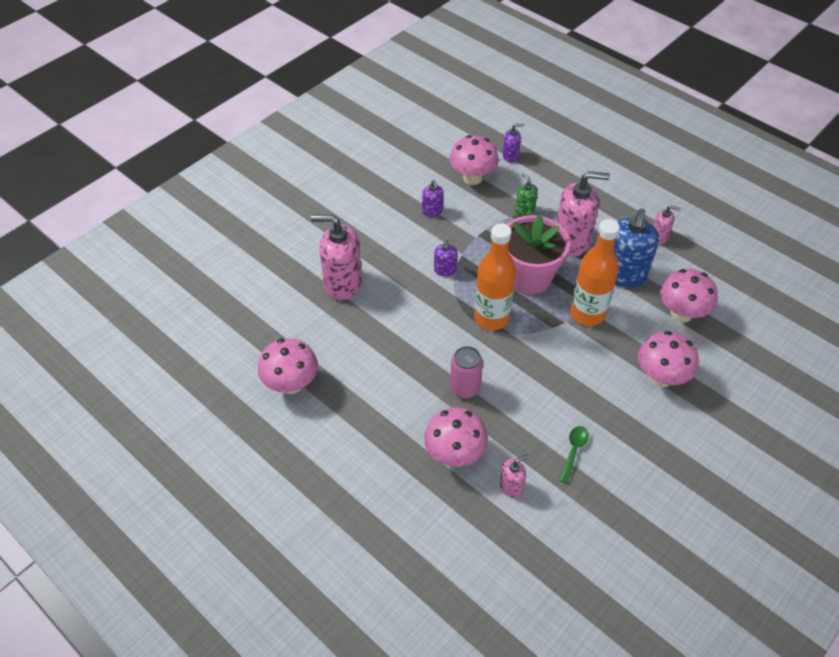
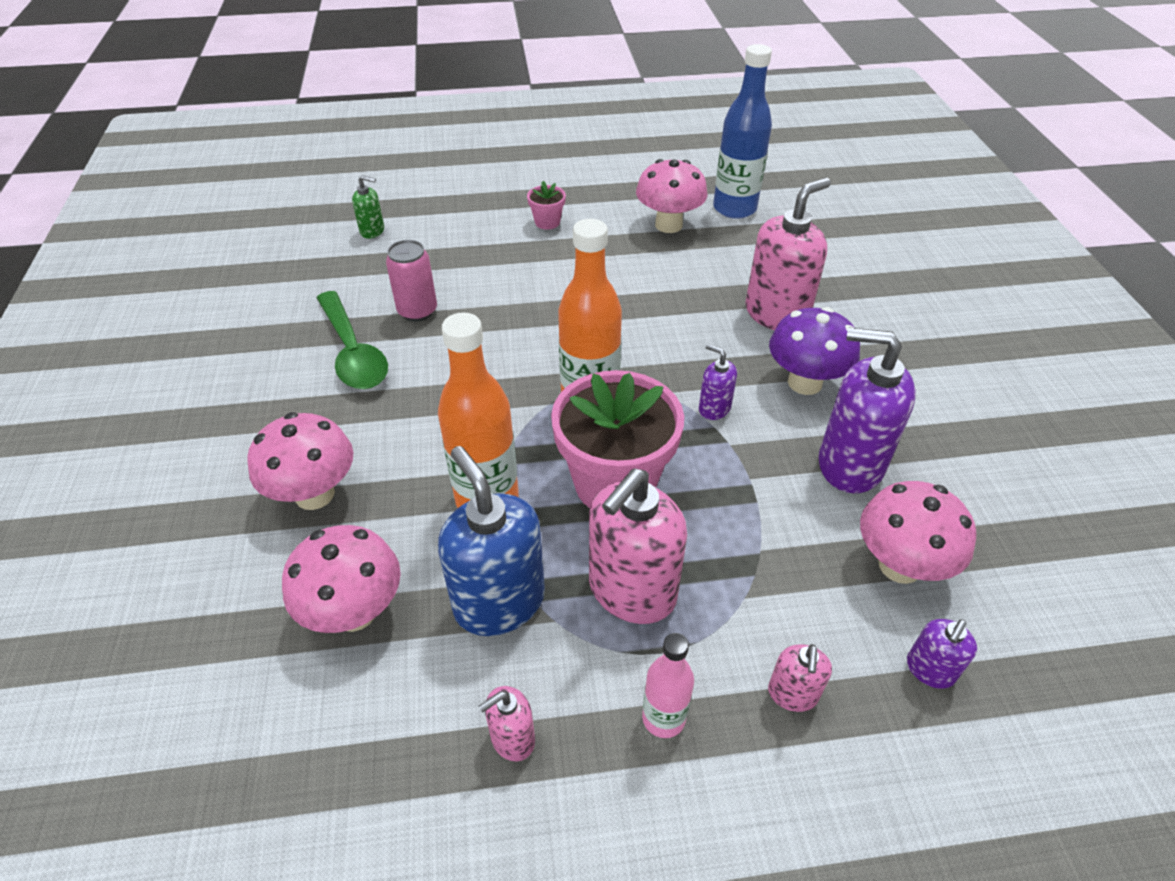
camera: 130 degrees right, 5 degrees down
(238, 361) = (734, 208): none -> blue bottle
(350, 456) = (547, 222): none -> pink flower pot
(391, 248) = (804, 383): none -> purple mushroom
(432, 211) = (849, 464): purple soap dispenser -> purple soap dispenser, size x2.06
(454, 454) = (464, 277): pink mushroom -> none
(465, 388) = (524, 324): pink can -> pink can (417, 311)
(511, 486) = (386, 291): pink soap dispenser -> pink soap dispenser (792, 694)
(524, 210) = (758, 580): green soap dispenser -> green soap dispenser (372, 231)
(573, 451) = (353, 352): green spoon -> green spoon, size x1.93
(606, 206) = (663, 718): none -> pink bottle

